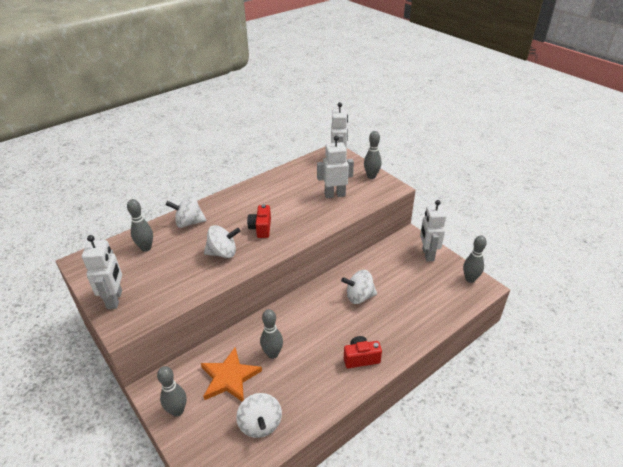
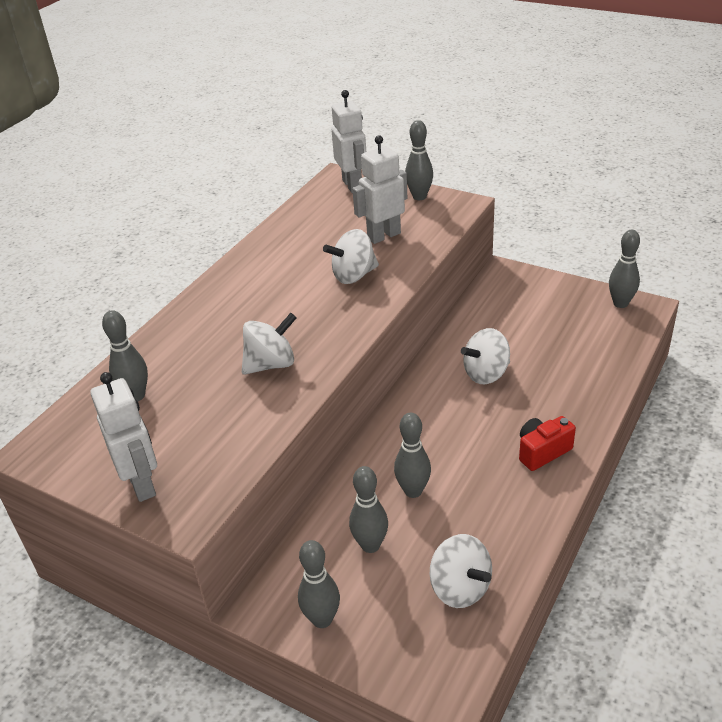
camera: 20 degrees left, 0 degrees up
(189, 223) = (180, 339): white spinning top -> white spinning top (353, 275)
(229, 377) = (370, 545): orange star -> grey bowling pin
(261, 228) = (305, 313): red camera -> none
(427, 254) = (544, 289): white robot -> none

